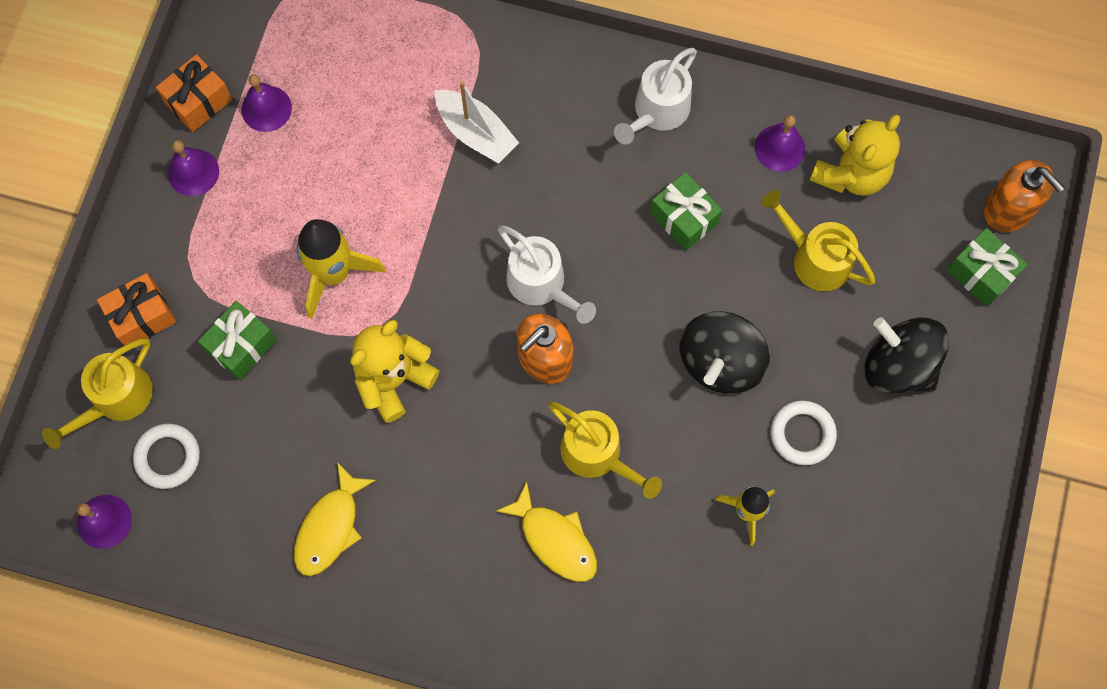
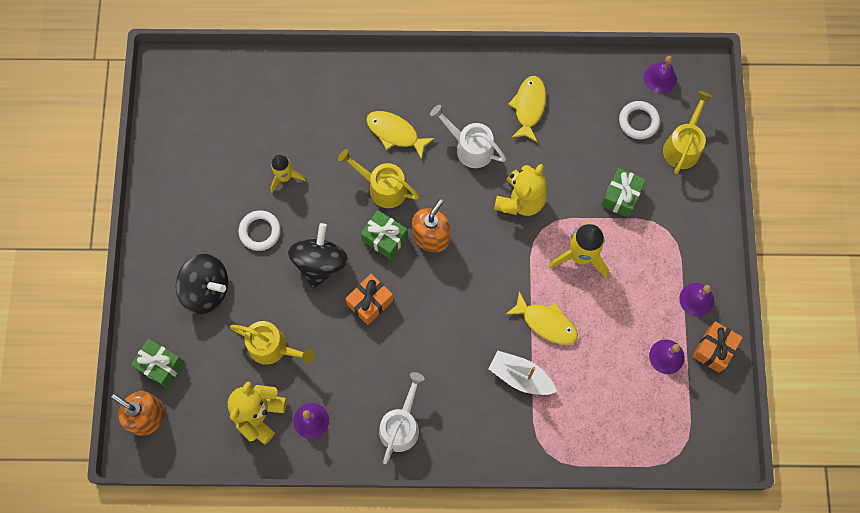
camera: 165 degrees right, 0 degrees up
(142, 316) = (689, 198): orange gift -> orange gift (370, 302)
(416, 194) = (546, 323): none -> yellow fish
(541, 284) = (446, 284): white watering can -> white watering can (470, 147)
(684, 218) = (365, 352): green gift -> green gift (384, 238)

